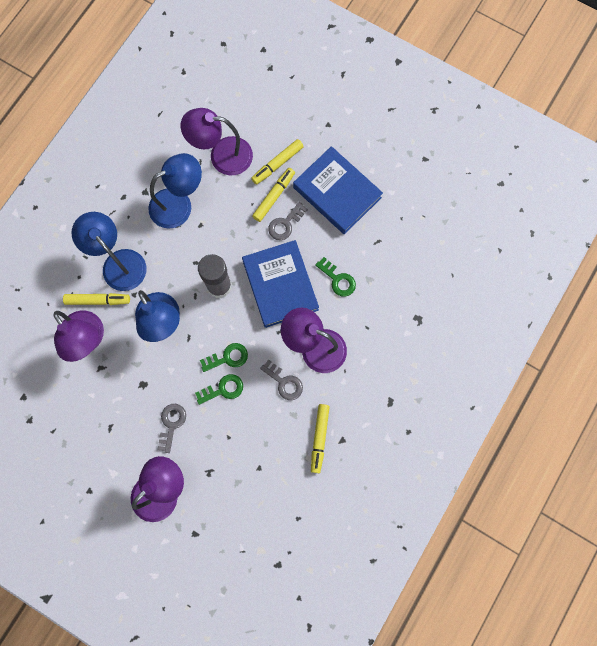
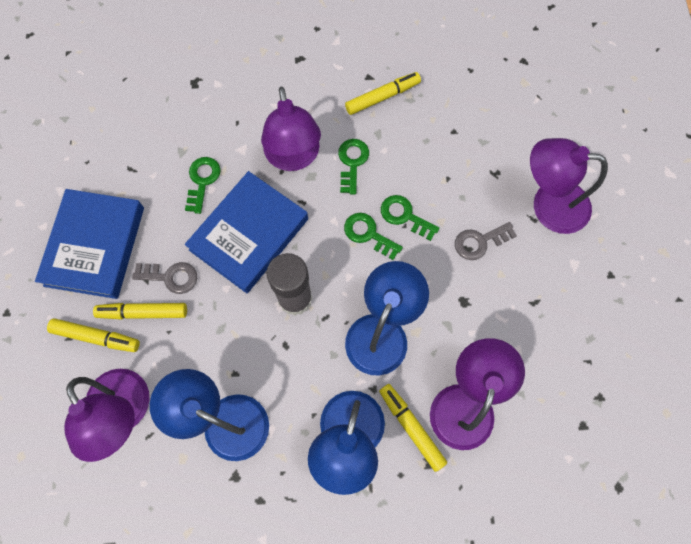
camera: 125 degrees left, 5 degrees down
(284, 382) = (352, 162): grey key -> green key

